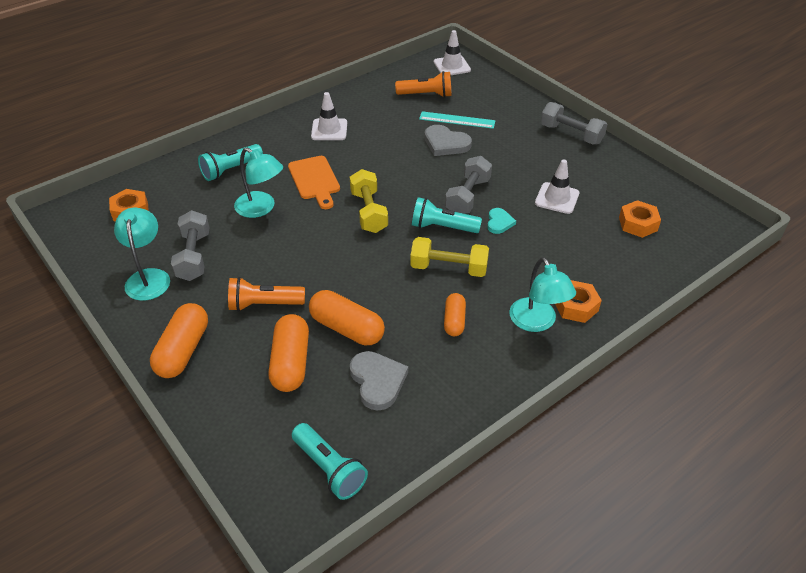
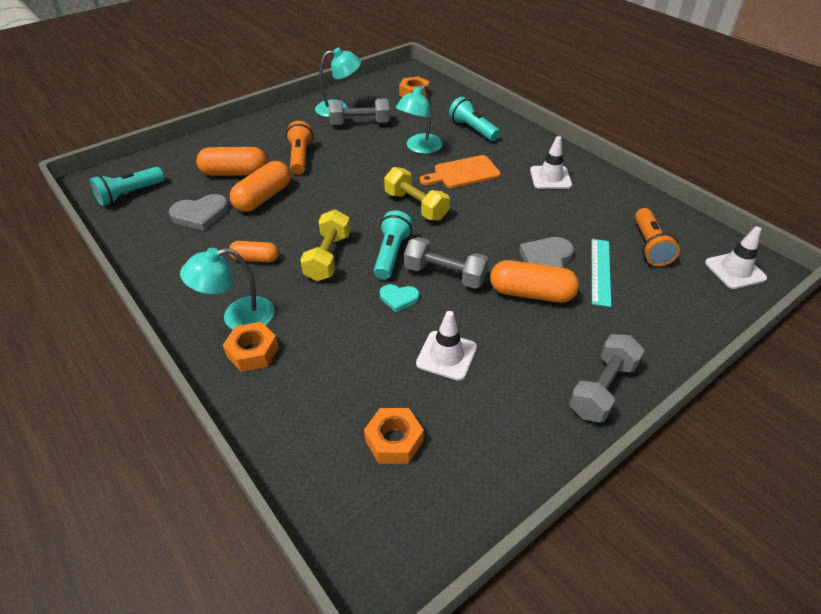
camera: 90 degrees right, 0 degrees up
(183, 350) = (262, 129): orange capsule -> orange capsule (531, 293)
(369, 212) = (416, 206): yellow dumbbell -> yellow dumbbell turned 60 degrees clockwise

